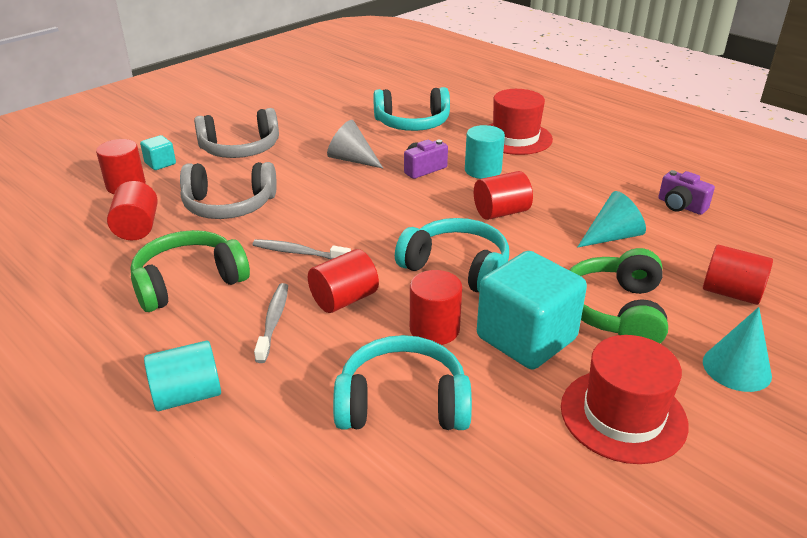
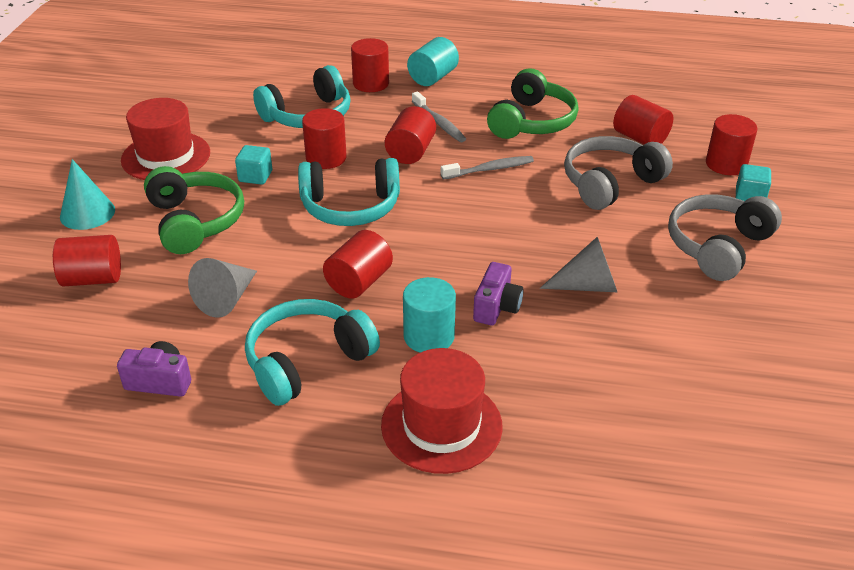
camera: 145 degrees right, 5 degrees up
(271, 424) = (371, 83): none -> red cylinder
(412, 123) = (604, 388): turquoise headphones -> turquoise headphones (307, 361)
(526, 338) = (255, 176): turquoise cube -> turquoise cube, size x0.45
(612, 236) = (227, 298): turquoise cone -> grey cone

